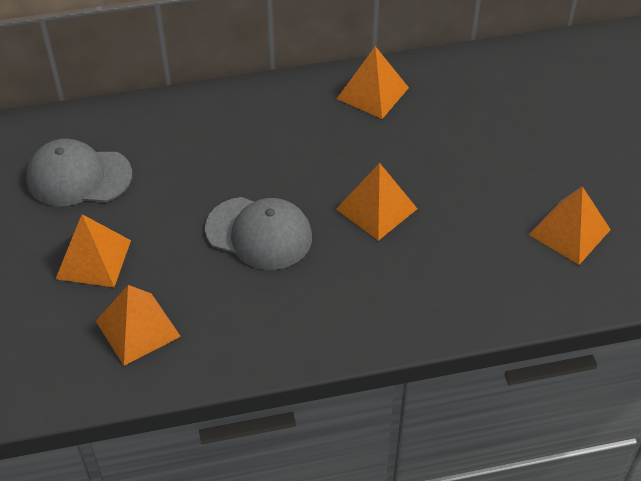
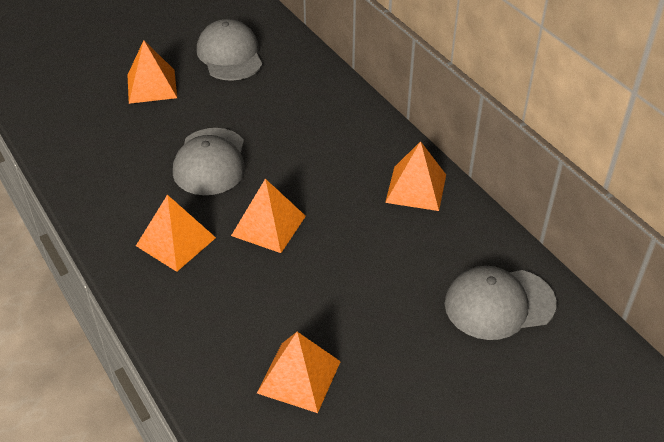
camera: 70 degrees right, 5 degrees down
(138, 328) = (93, 126): orange pyramid -> orange pyramid (176, 241)
(530, 86) = (499, 304): none -> grey cap

